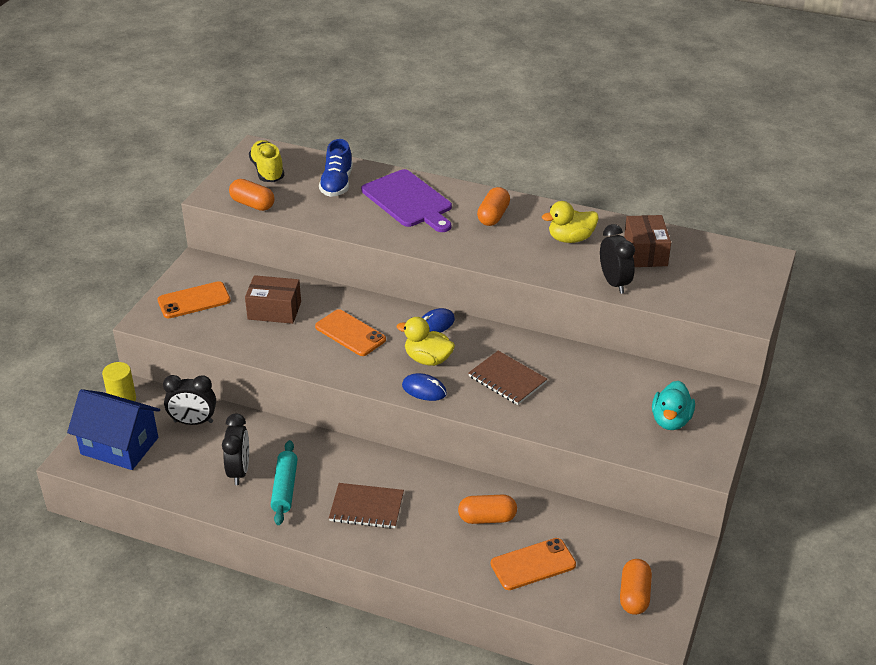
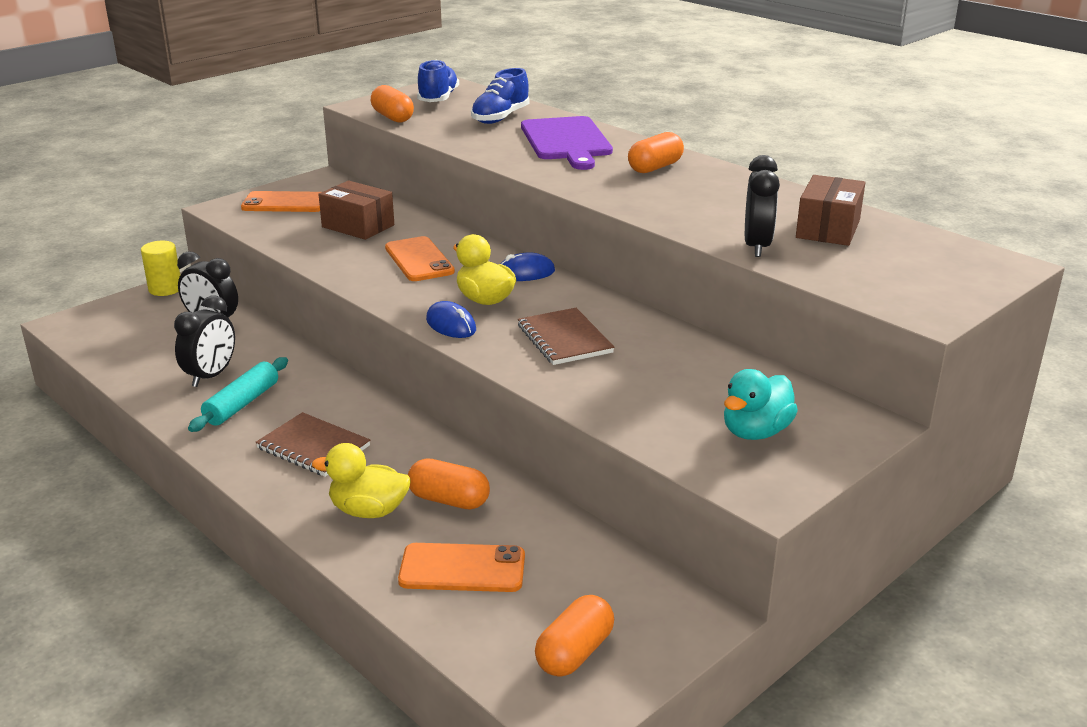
camera: 25 degrees right, 10 degrees down
(119, 446) = (119, 324): blue house -> none
(267, 171) = (438, 99): yellow shoe -> blue shoe
(570, 239) = (735, 200): yellow duck -> yellow duck (368, 511)

